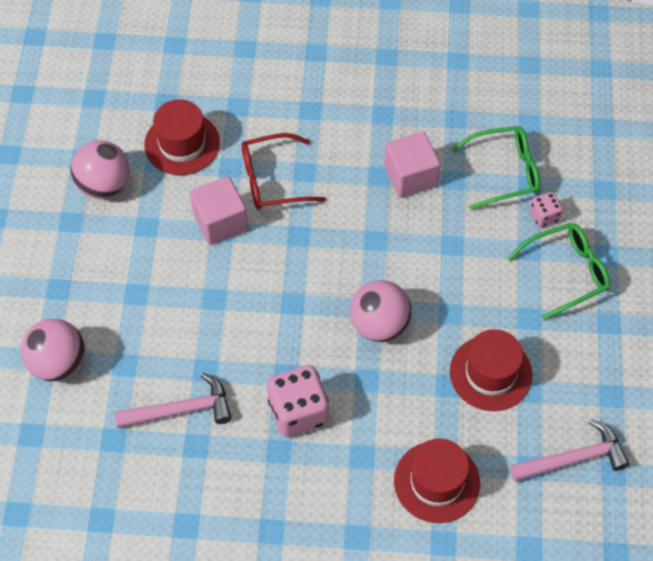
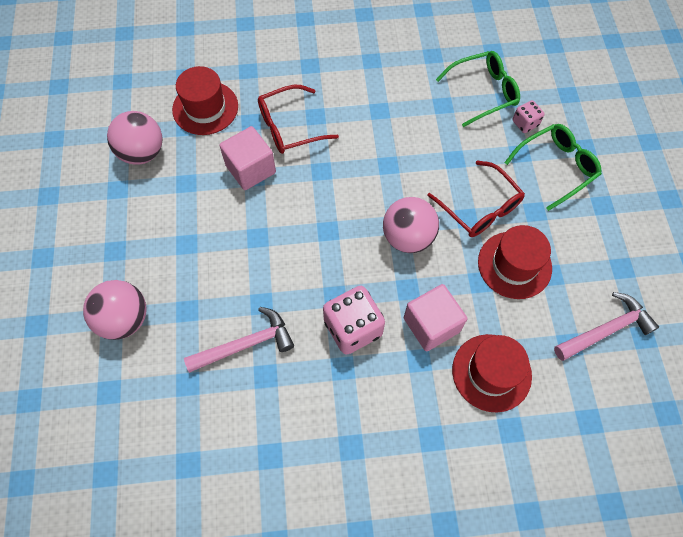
camera: 10 degrees left, 5 degrees up
(410, 176) = (406, 107): pink cube -> pink cube (431, 325)
(468, 305) = (480, 208): none -> red glasses

